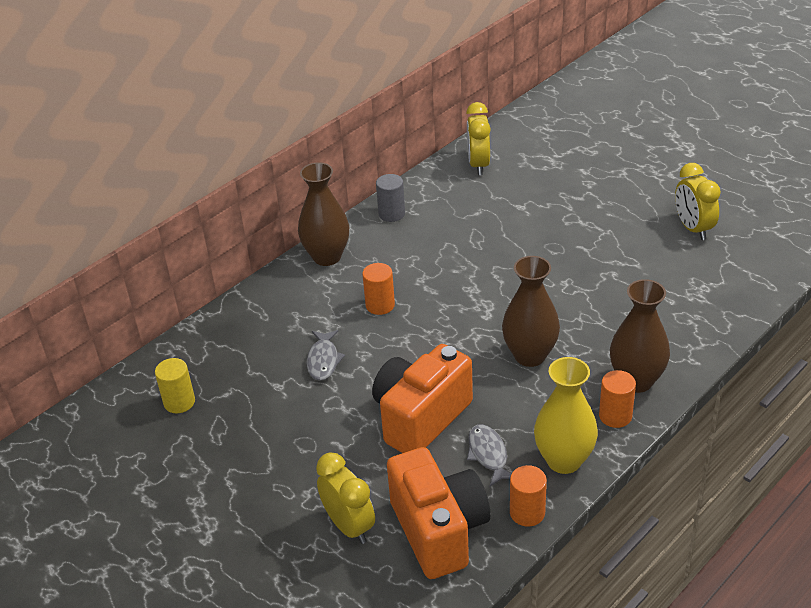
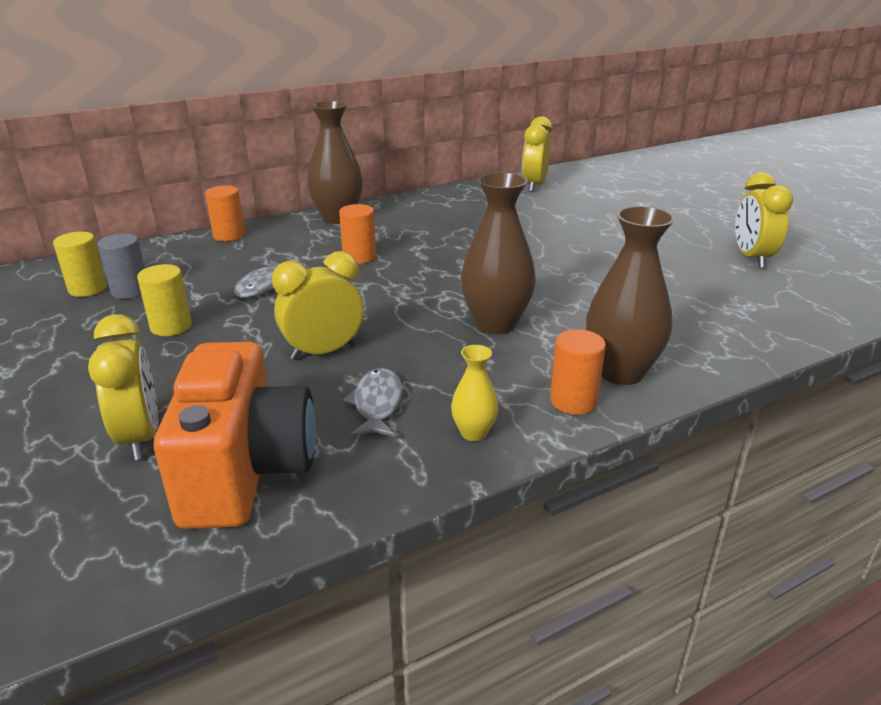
camera: 15 degrees right, 10 degrees down
(285, 424) = (171, 326): none -> yellow cylinder
(391, 214) = (425, 202): grey cylinder -> grey cylinder (130, 291)
(420, 418) = (323, 352): orange camera -> yellow clock
(527, 512) = (382, 481): orange cylinder -> orange cylinder (229, 235)
(564, 460) = (473, 433): yellow vase -> yellow vase, size x0.51

